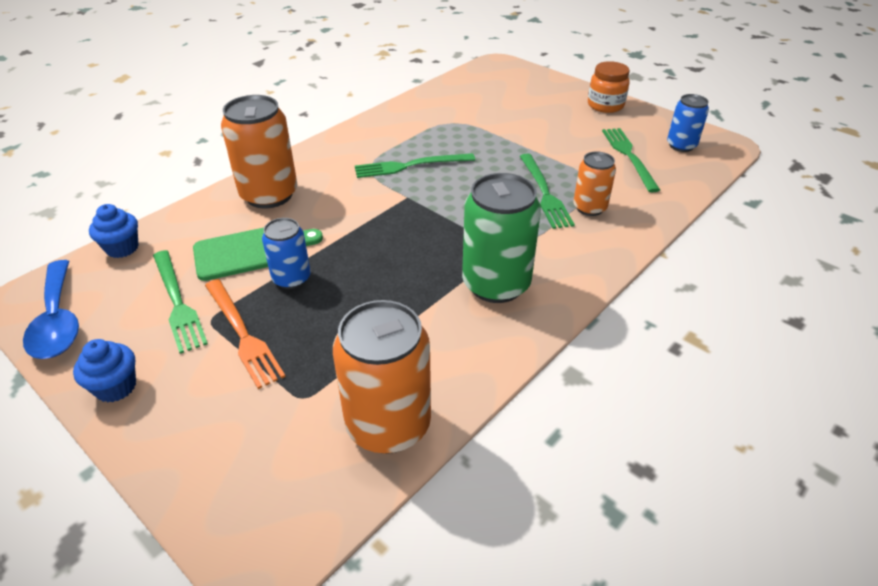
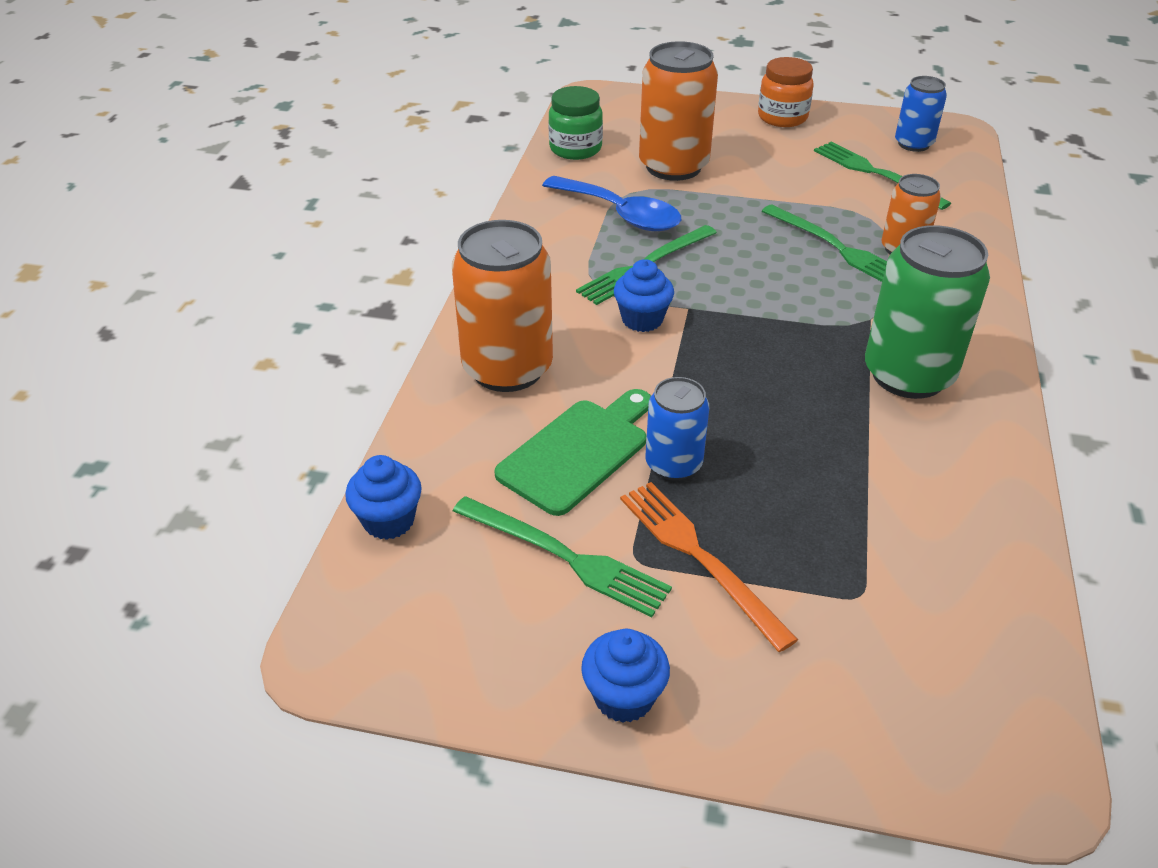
camera: 30 degrees left, 0 degrees up
(58, 321) = (426, 656): blue spoon -> blue spoon (620, 214)
(242, 334) = (699, 557): orange fork -> orange fork turned 150 degrees counterclockwise
(372, 194) = (642, 319): none -> blue cupcake
(388, 424) = (982, 579): orange can -> orange can (673, 166)
(450, 90) = (575, 149): none -> green jar

